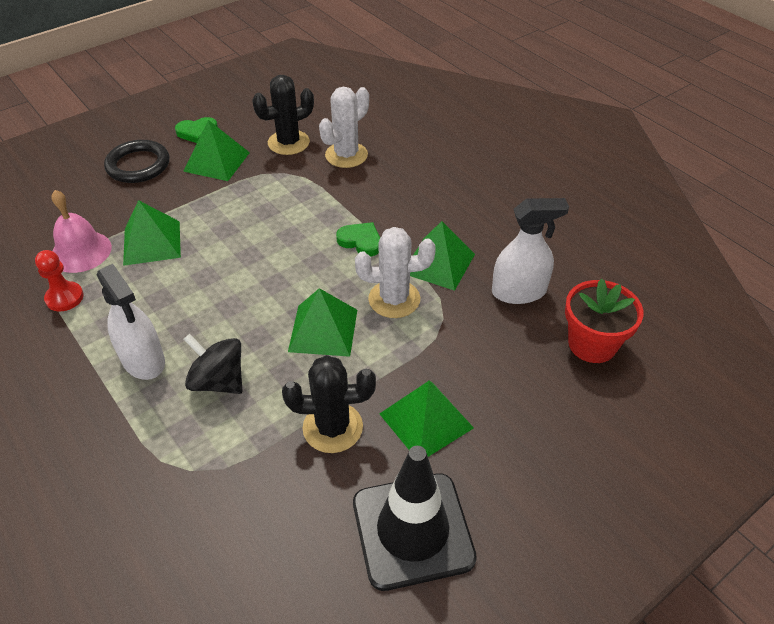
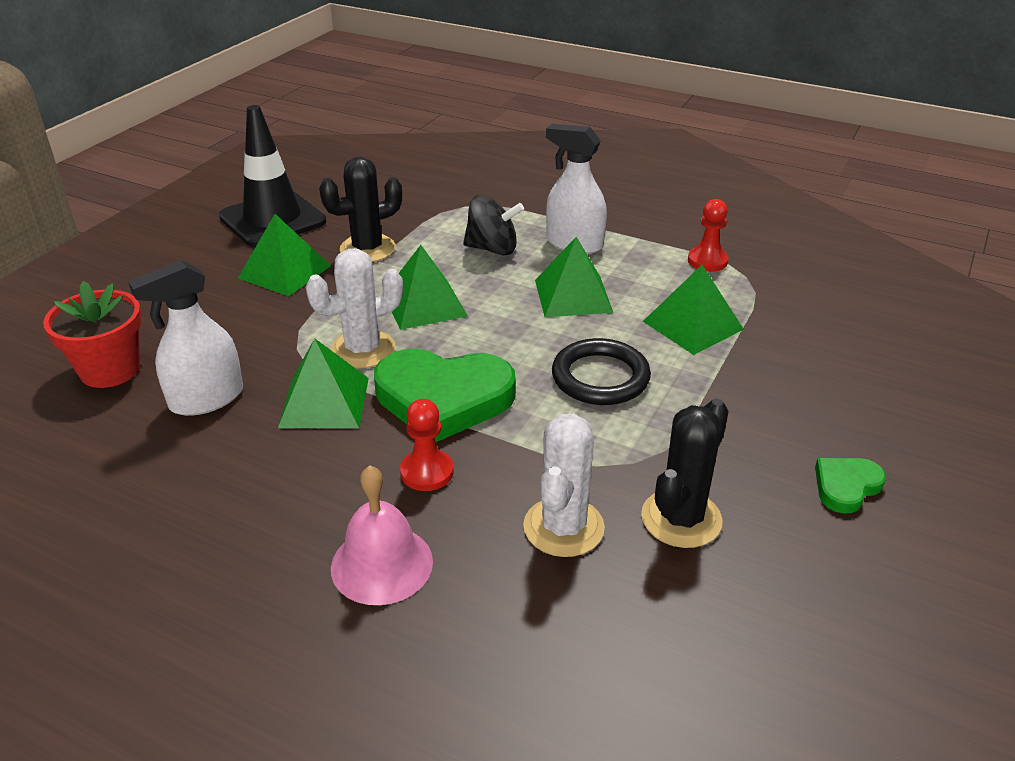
camera: 155 degrees right, 10 degrees down
(81, 251) = (754, 296): pink bell -> pink bell (382, 564)
(138, 165) = (846, 405): black ring -> black ring (600, 377)
(217, 161) = (750, 446): green pyramid -> green pyramid (573, 296)
(360, 241) = (443, 398): green heart -> green heart, size x2.05
(397, 200) = (427, 472): none -> red pawn

